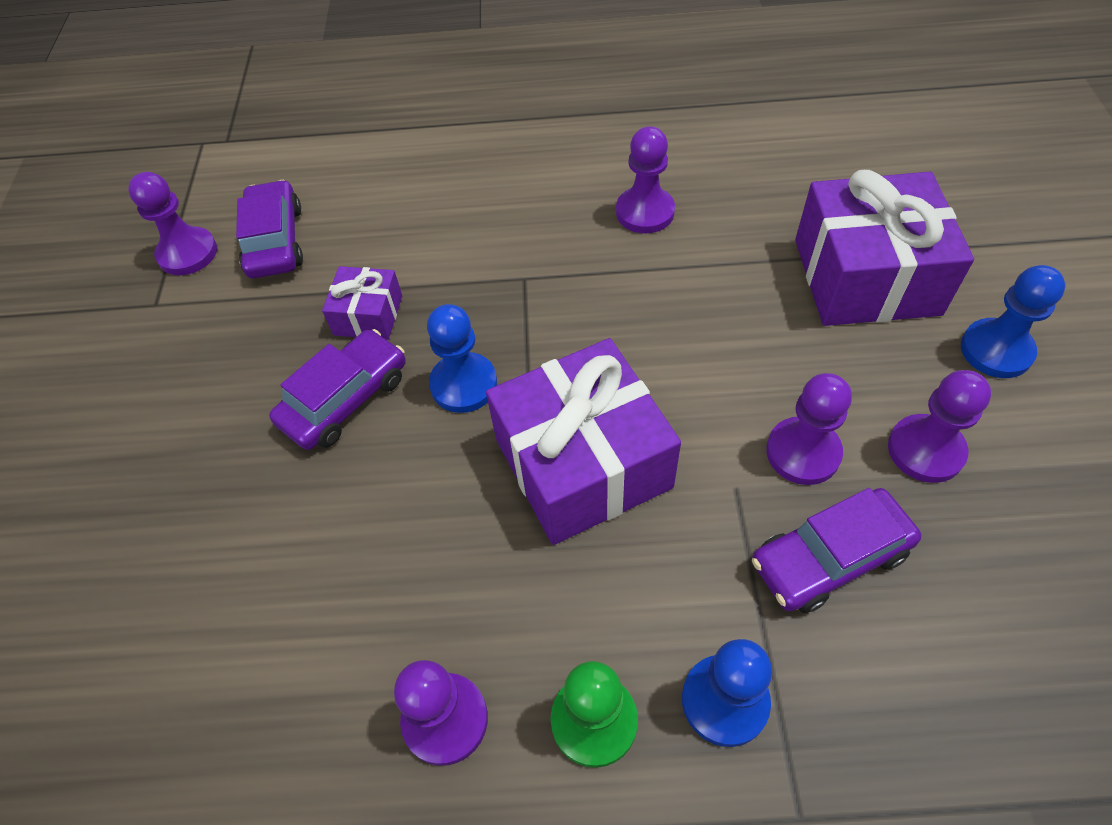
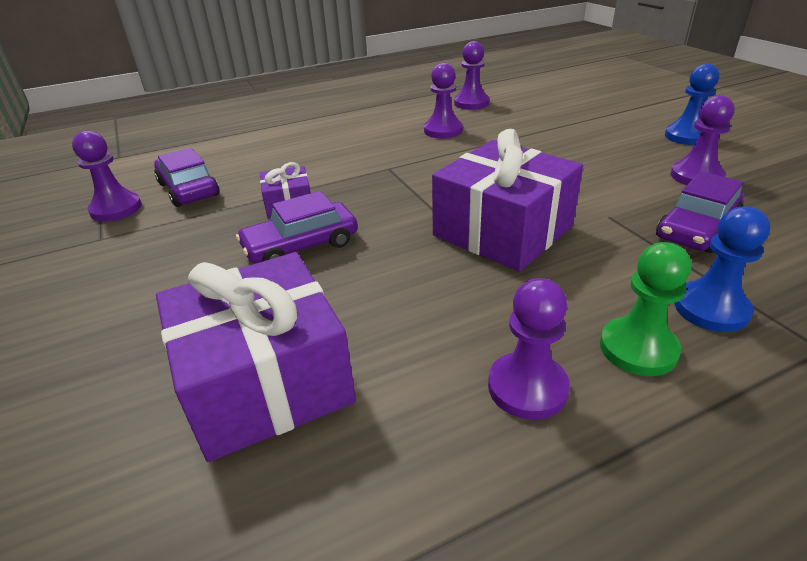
camera: 25 degrees left, 20 degrees down
(345, 399) = (301, 245): purple car -> purple car turned 135 degrees counterclockwise
(463, 384) = (387, 218): blue pawn -> none
(803, 452) = (632, 193): purple pawn -> purple pawn (471, 103)
(866, 277) = (592, 127): purple gift -> purple gift (266, 381)

